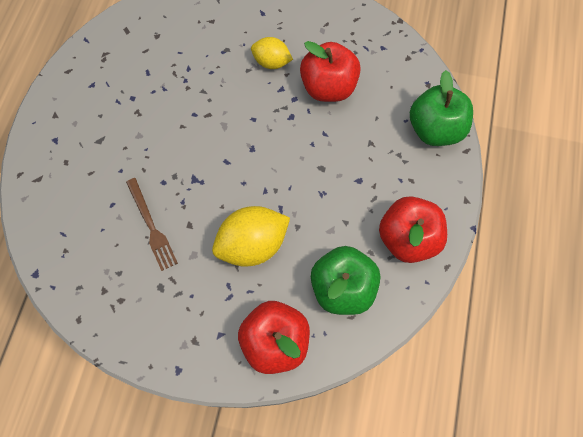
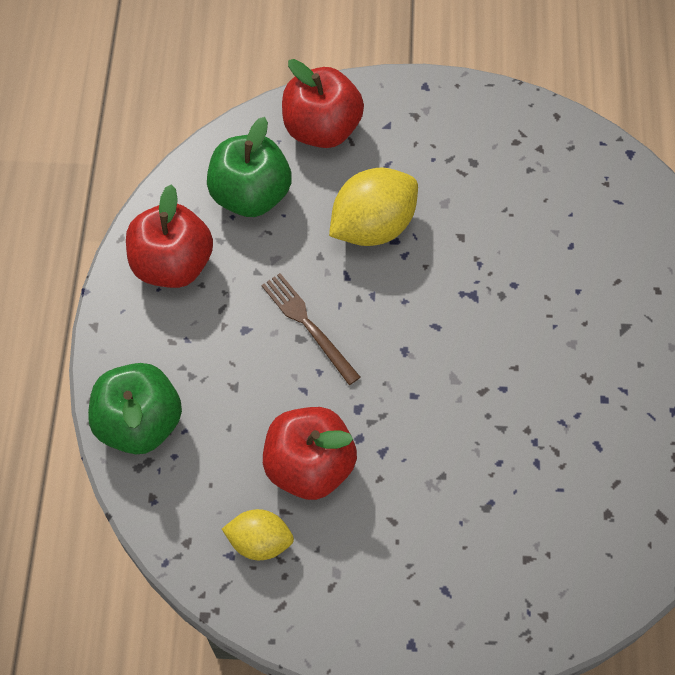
camera: 170 degrees right, 5 degrees down
(151, 226) = (509, 227): brown fork -> brown fork (308, 325)
(271, 62) = (407, 495): yellow lemon -> yellow lemon (260, 541)

